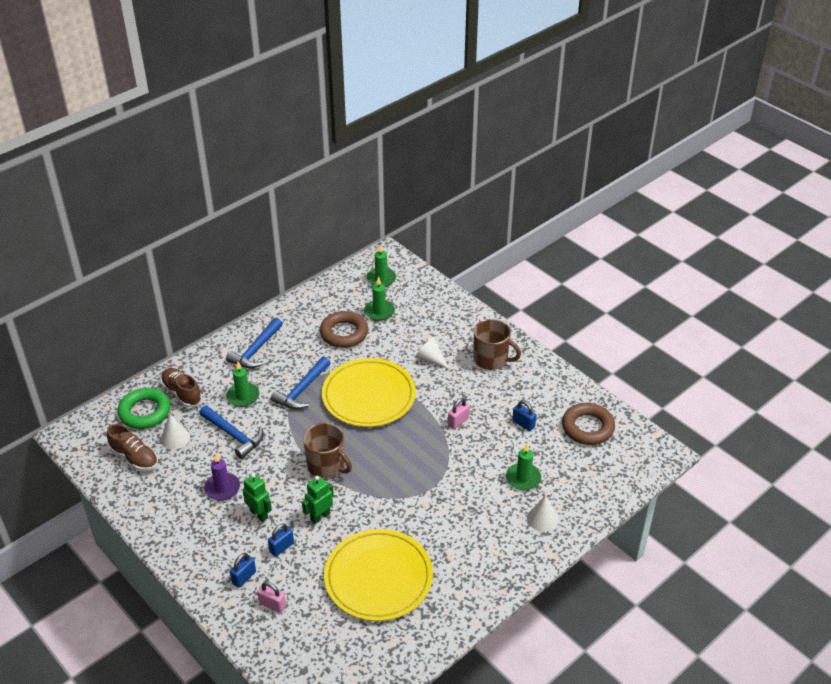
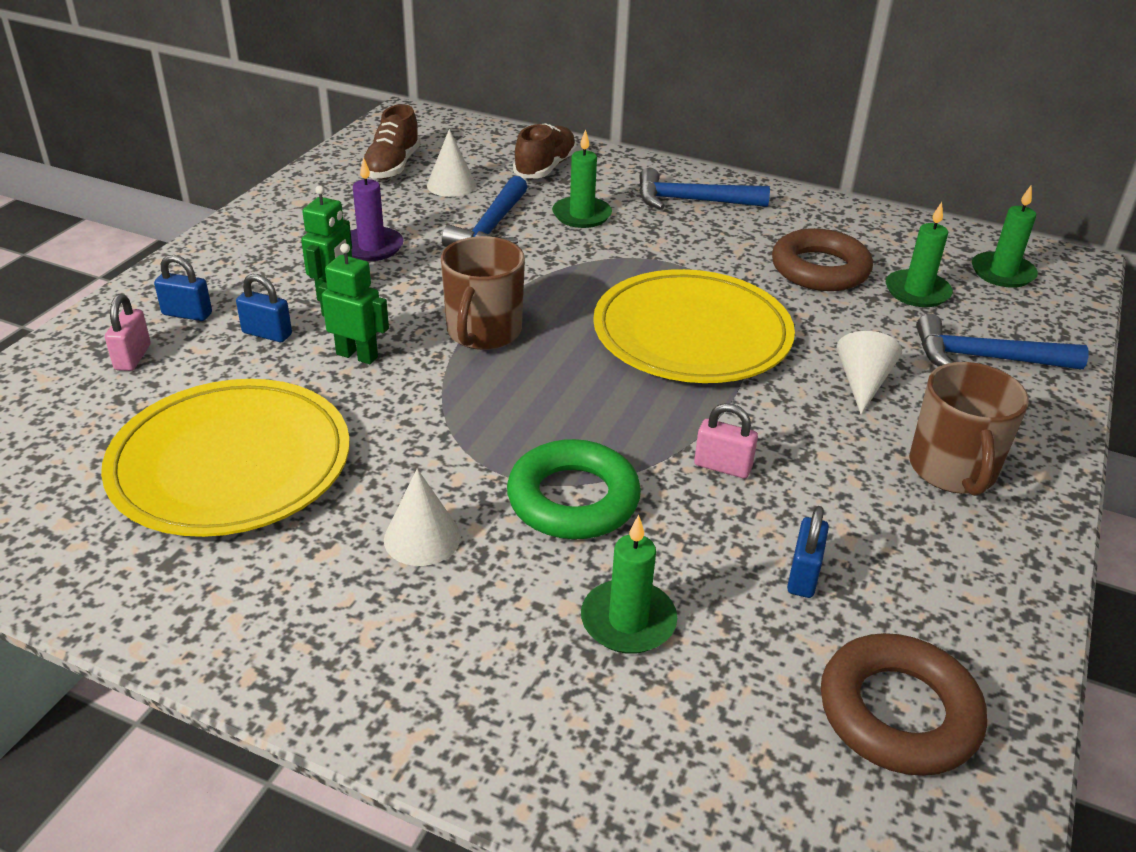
camera: 65 degrees right, 5 degrees down
(145, 412) = (486, 152): green ring -> green ring (573, 499)
(302, 390) = (643, 263): blue hammer -> blue hammer (984, 358)
(542, 518) = (516, 695): white cone -> white cone (422, 538)

